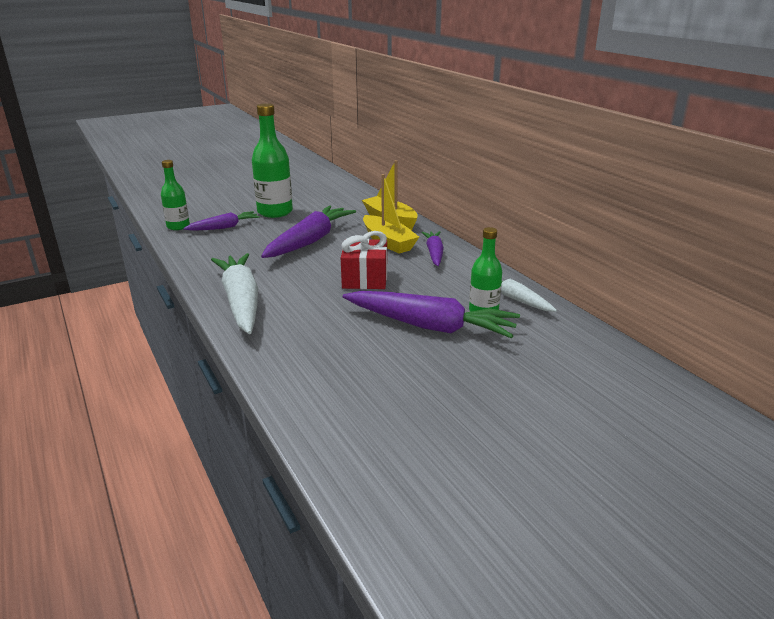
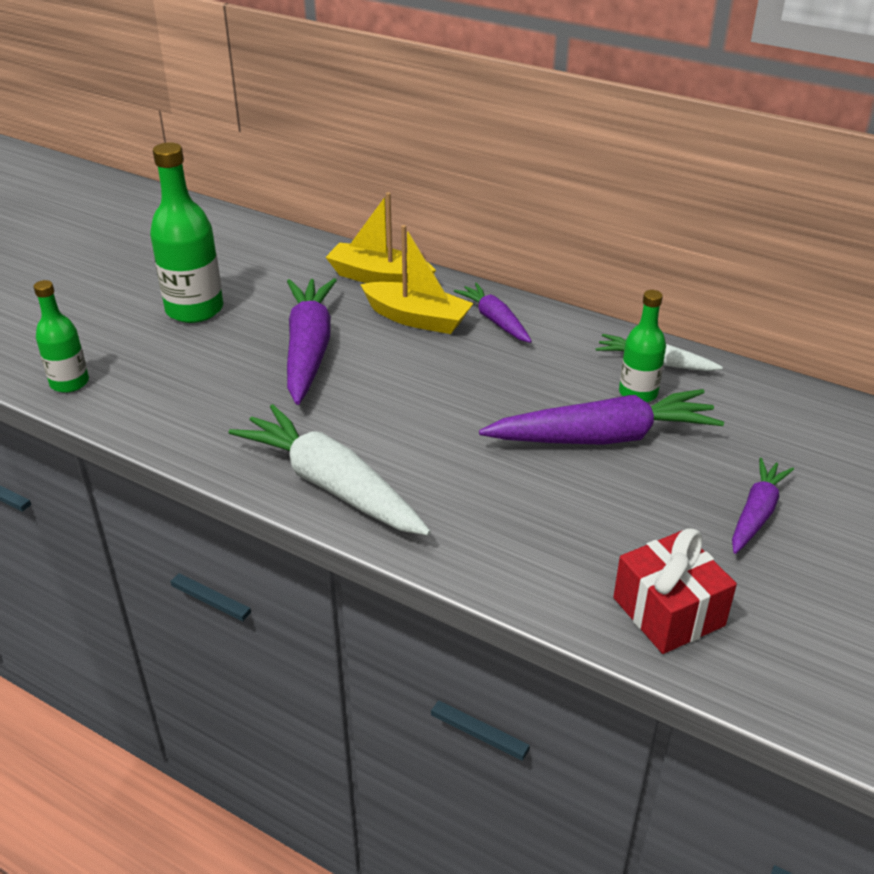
camera: 30 degrees left, 10 degrees up
(224, 227) = (148, 362): purple carrot -> purple carrot (756, 513)
(365, 278) = (452, 390): red gift -> red gift (668, 611)

